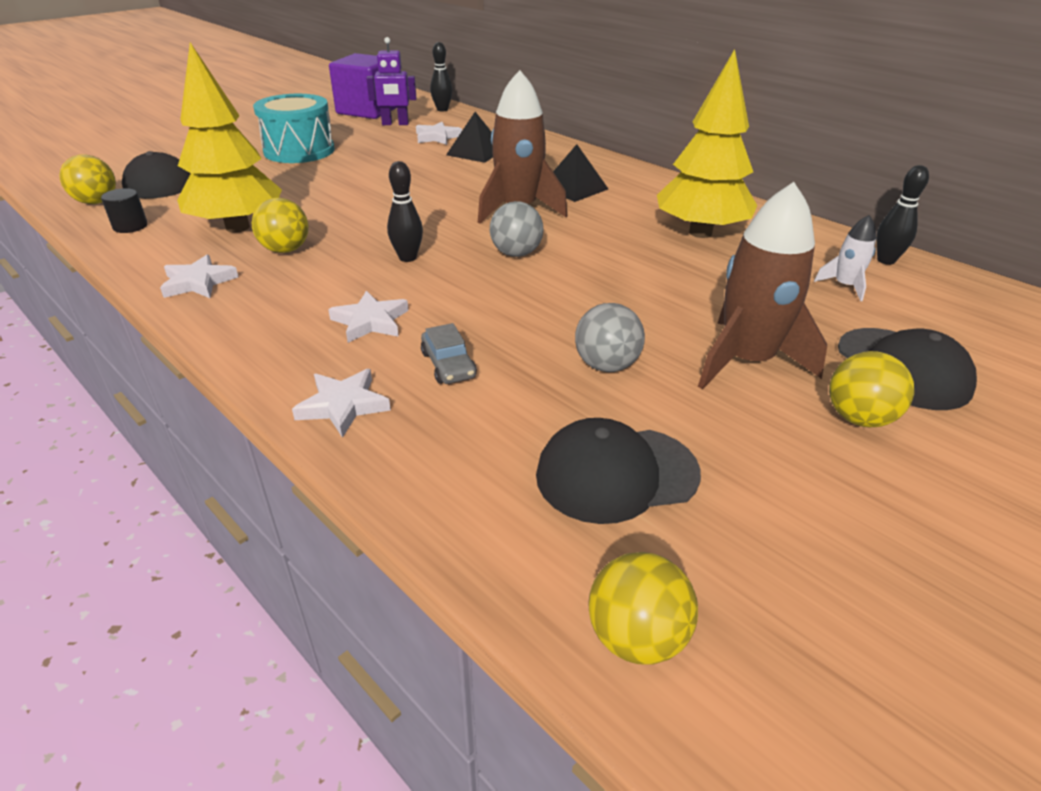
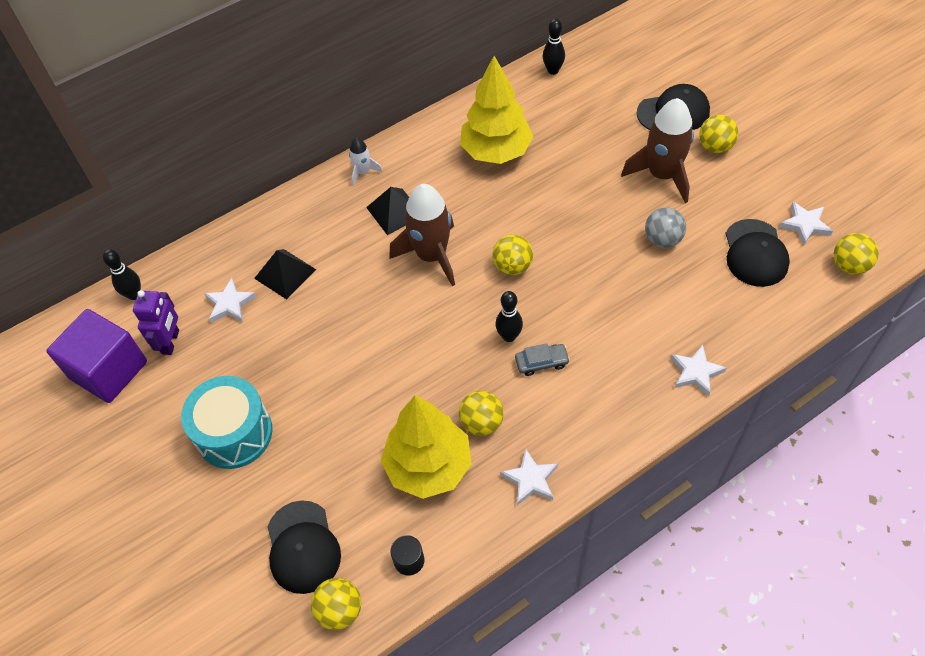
camera: 75 degrees left, 20 degrees up
(370, 321) = (601, 360): white star -> white star (805, 225)
(448, 365) = (657, 317): grey car -> grey car (541, 362)
(516, 253) = (512, 266): grey ball -> yellow ball
(844, 286) = (583, 102): white rocket -> white rocket (363, 172)

